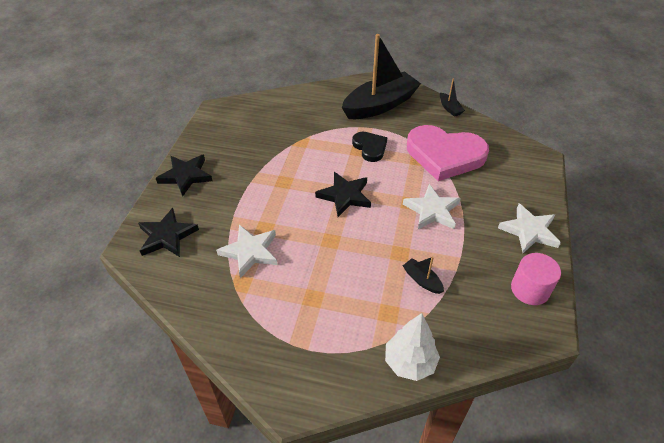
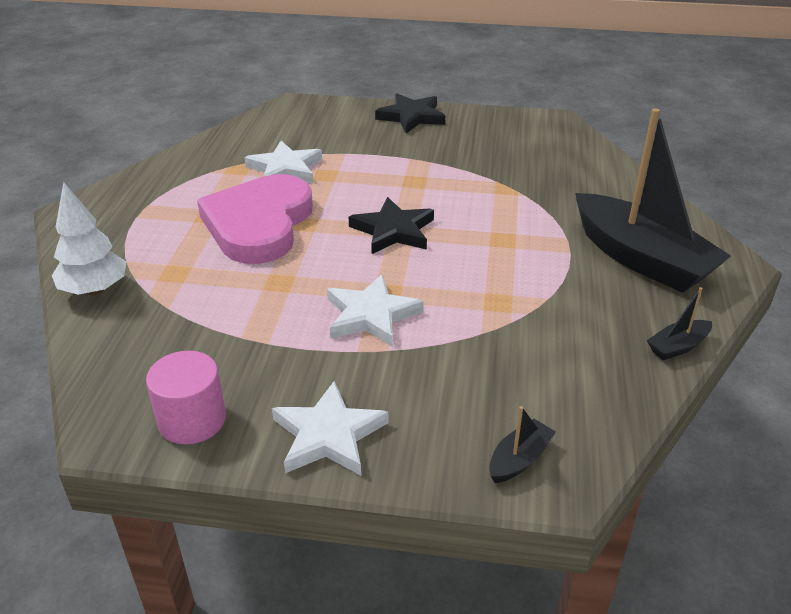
camera: 85 degrees right, 10 degrees down
(167, 236) = (310, 119): black star -> none
(370, 148) = (513, 250): black heart -> none
(422, 280) = (226, 302): black boat -> black boat (519, 459)
(444, 155) = (520, 334): pink heart -> pink heart (259, 224)

